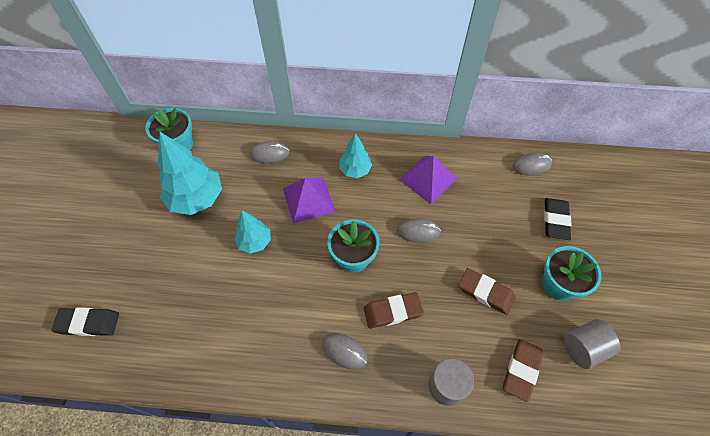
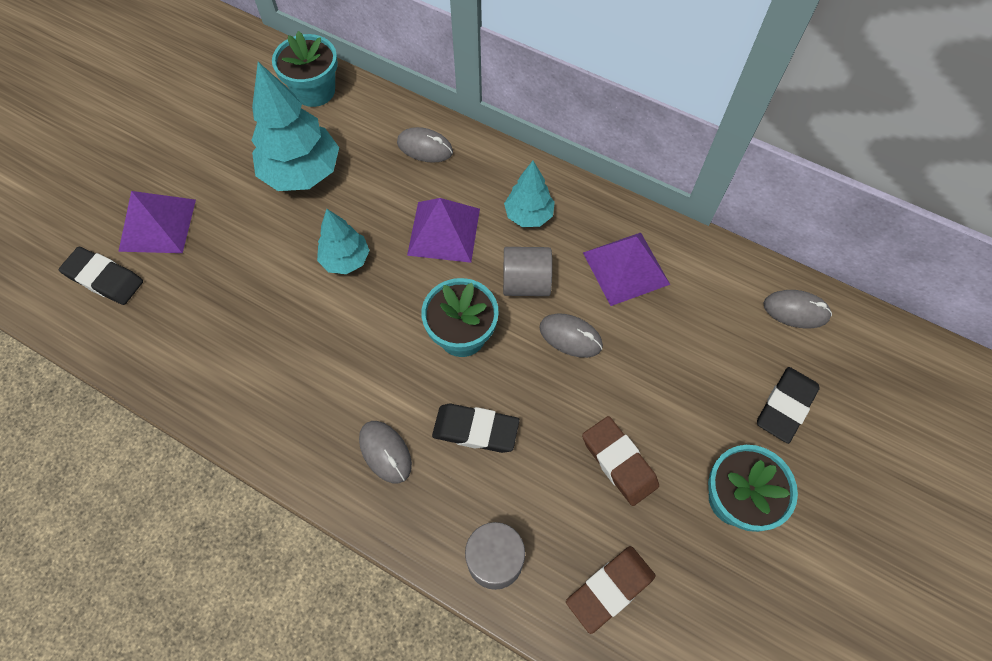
camera: 25 degrees right, 5 degrees up
(110, 271) = (158, 225): none -> purple pyramid
(392, 312) = (475, 430): brown eraser -> black eraser
(583, 348) = (717, 603): grey cylinder -> grey cylinder (526, 283)

